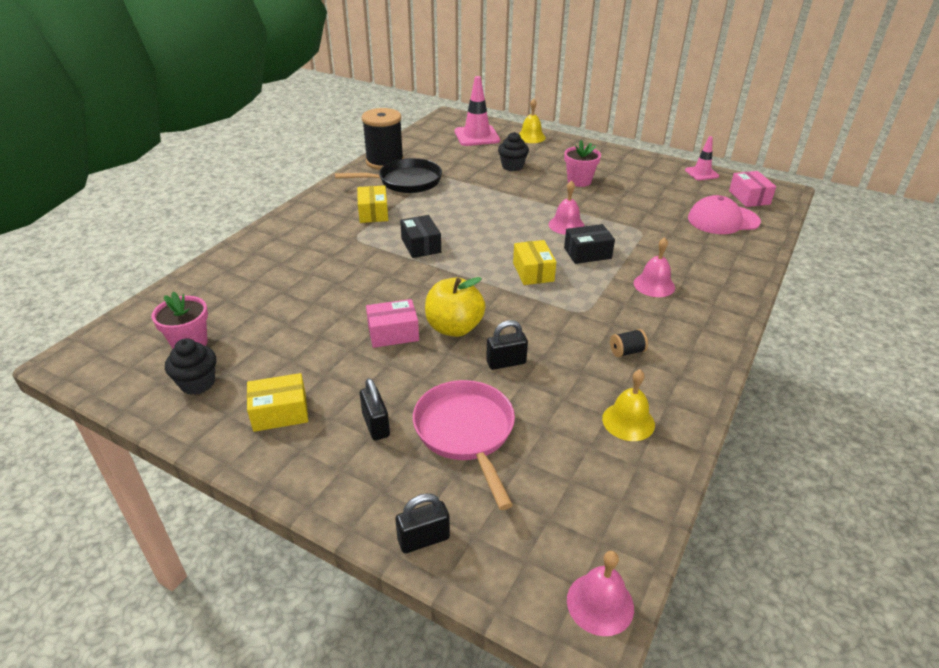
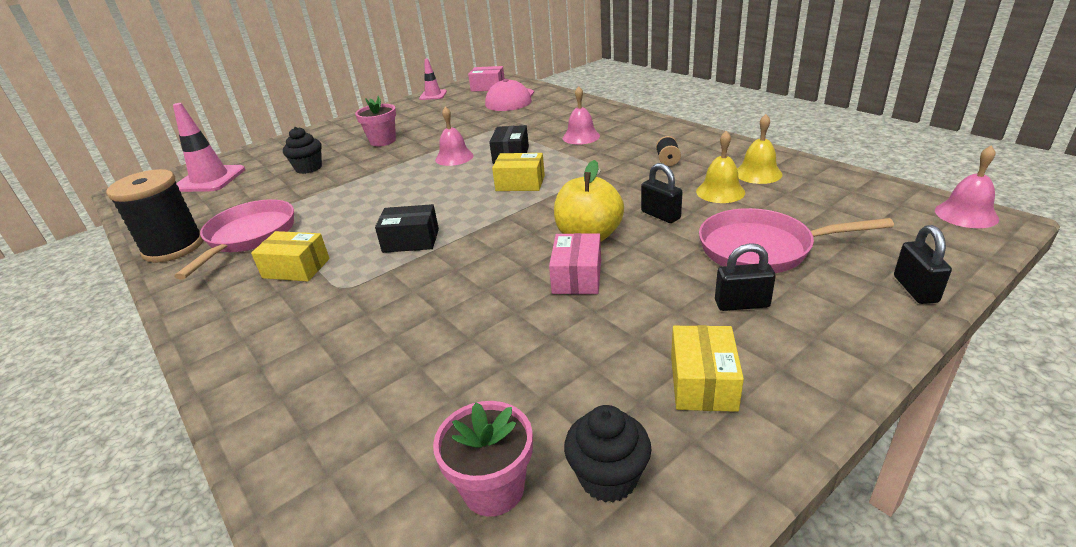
camera: 65 degrees left, 5 degrees down
(405, 182) = (249, 236): black pan -> pink pan
(506, 362) = (660, 215): black padlock -> black padlock turned 45 degrees counterclockwise
(531, 137) = (262, 151): yellow bell -> yellow bell (720, 192)

